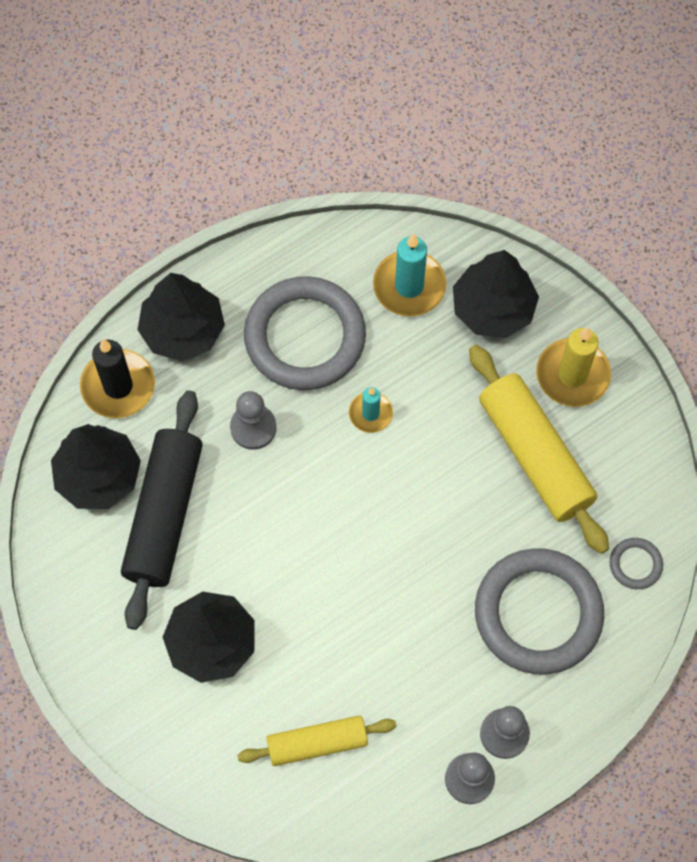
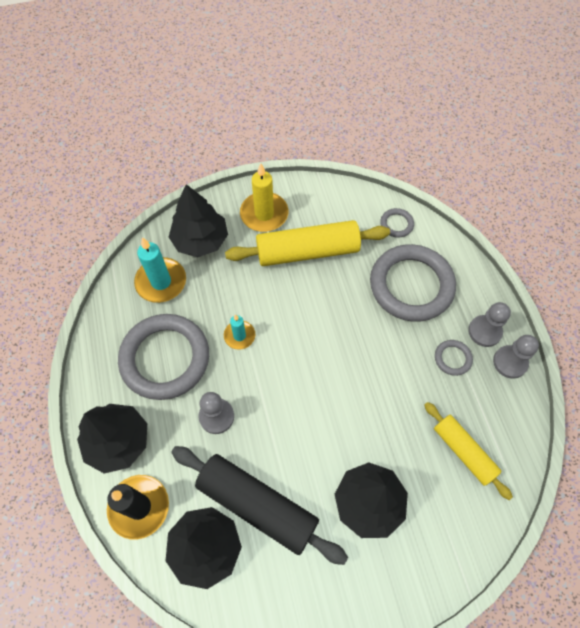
camera: 70 degrees left, 5 degrees down
(317, 743) = (463, 451): yellow rolling pin -> yellow rolling pin turned 45 degrees counterclockwise
(445, 698) = (452, 358): none -> grey ring

